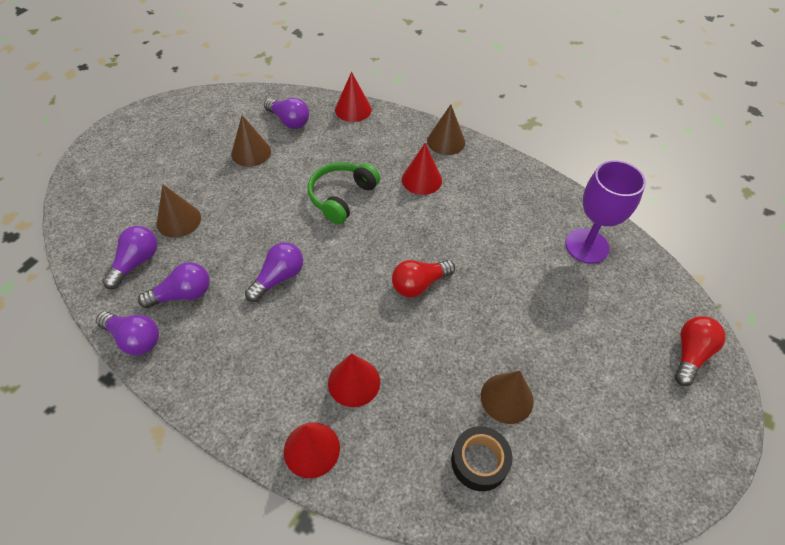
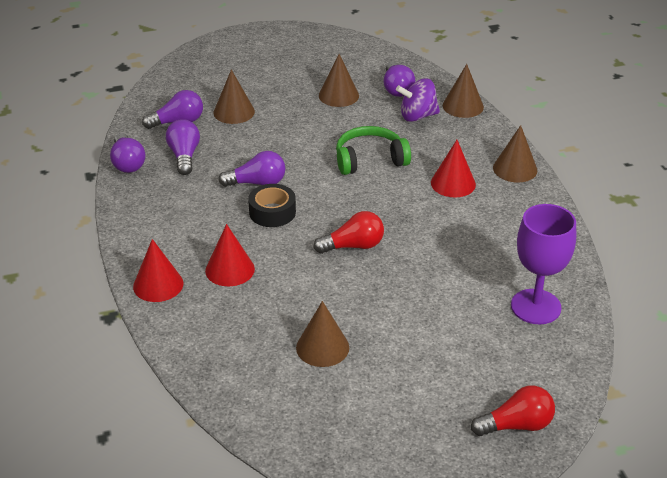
camera: 45 degrees right, 15 degrees down
(183, 294) = (184, 156): purple light bulb -> purple light bulb turned 120 degrees counterclockwise
(331, 136) = (417, 116): none -> purple spinning top
(353, 109) = (463, 106): red cone -> brown cone
(419, 284) = (353, 246): red light bulb -> red light bulb turned 150 degrees clockwise
(479, 461) = (253, 364): black tape -> black tape (272, 212)

